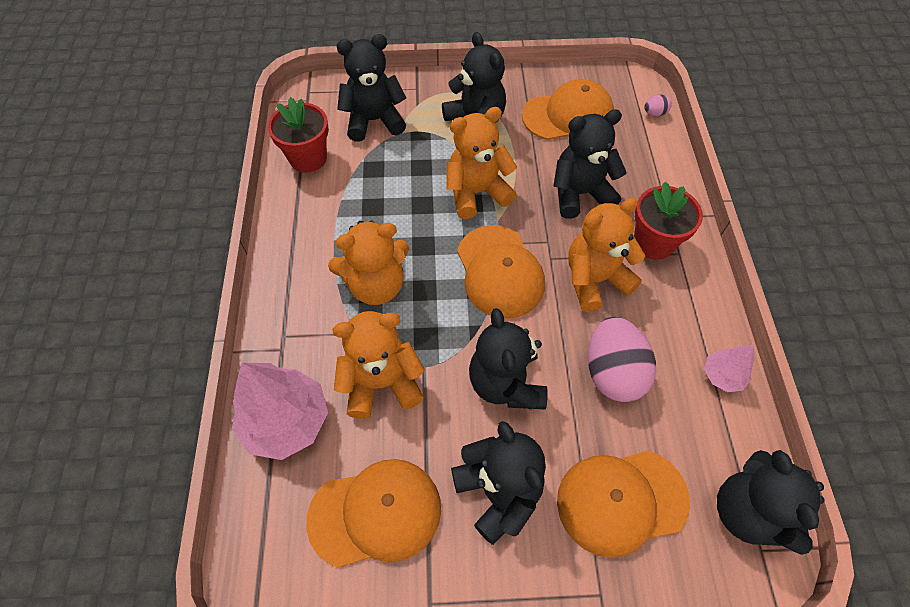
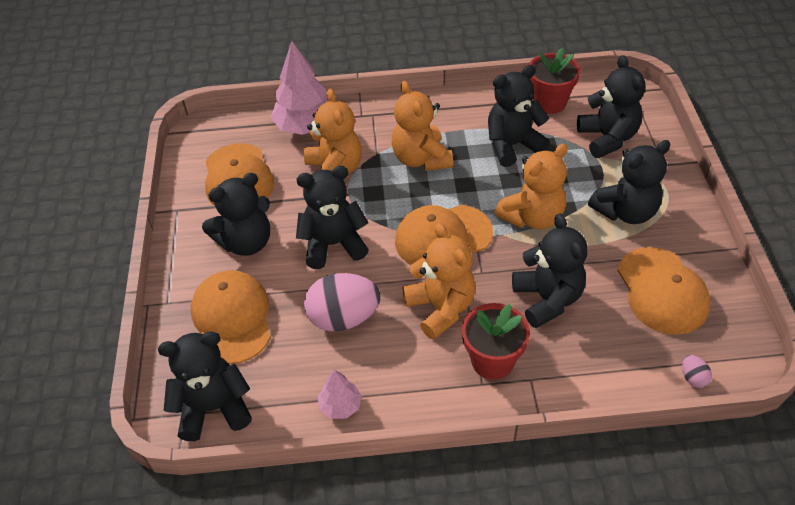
camera: 90 degrees right, 10 degrees down
(369, 197) = (512, 145): none -> black teddy bear
(476, 193) = (532, 217): orange teddy bear -> orange teddy bear turned 75 degrees clockwise

